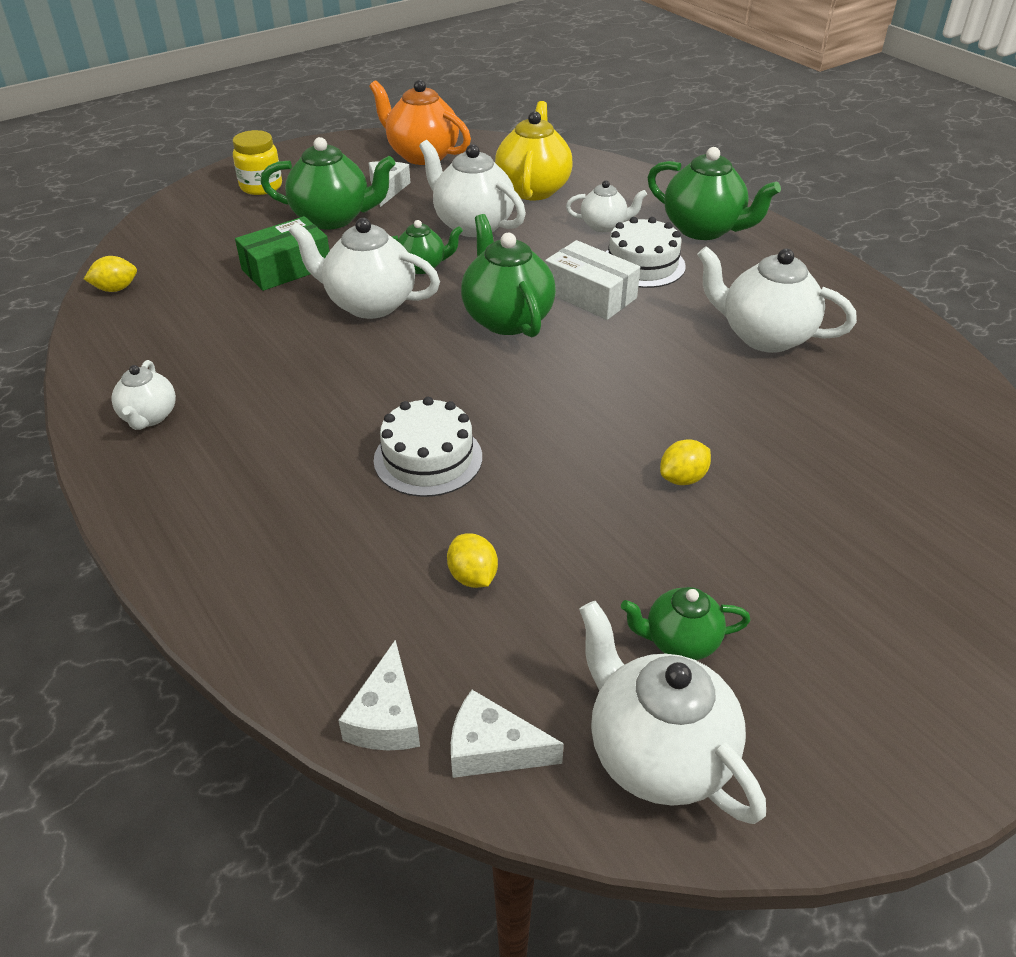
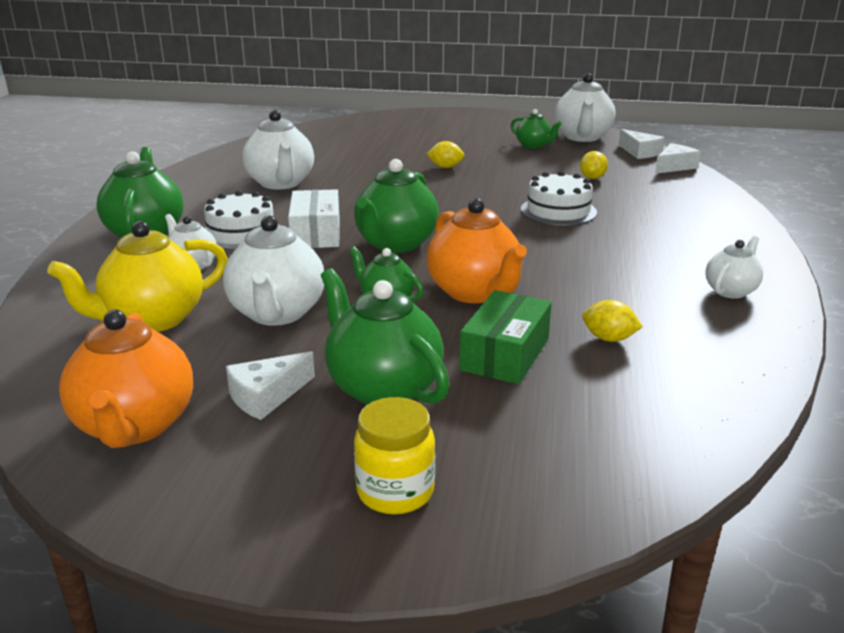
camera: 135 degrees left, 15 degrees down
(116, 289) = (713, 417): yellow lemon -> yellow lemon (609, 338)
(286, 268) = (505, 354): green box -> green box turned 75 degrees counterclockwise
(369, 304) = (475, 292): white teapot -> orange teapot

